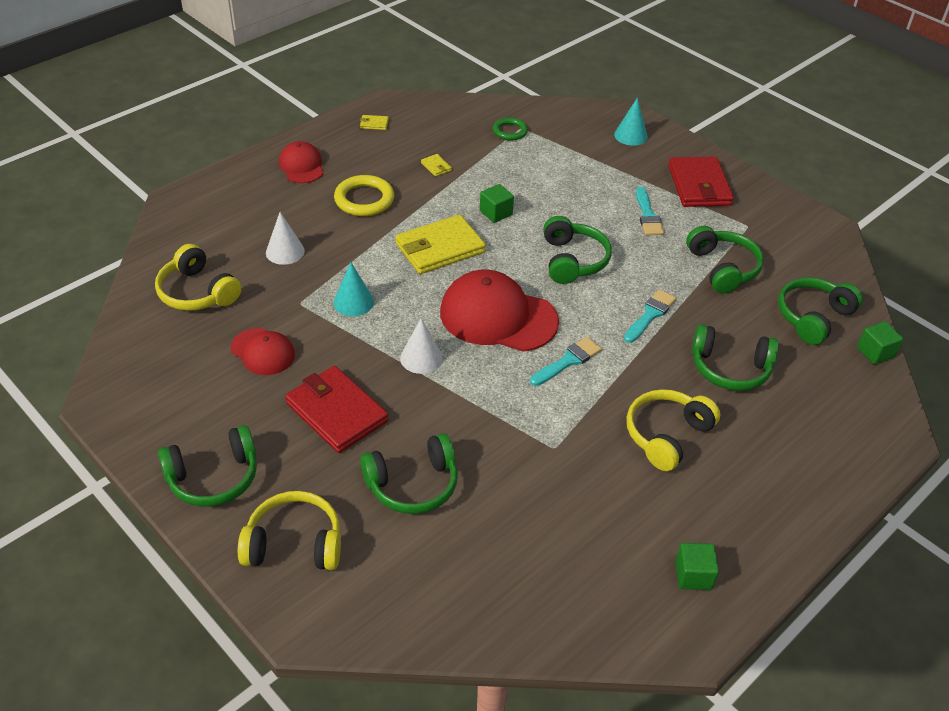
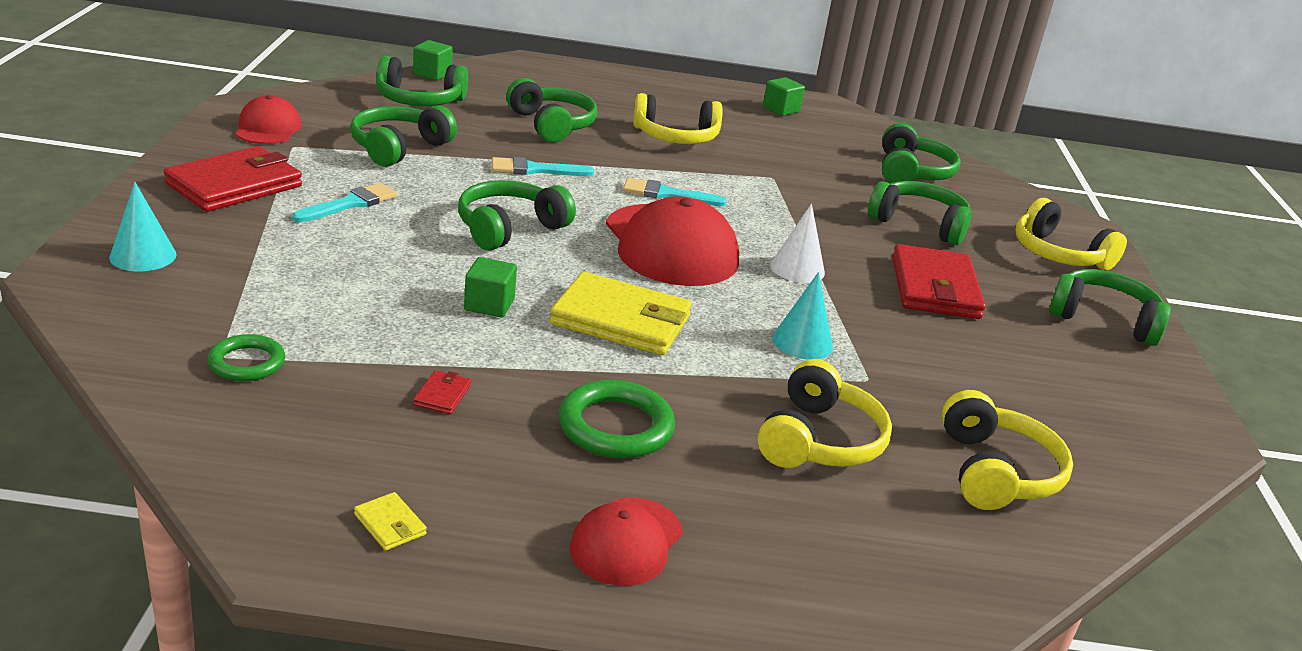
camera: 135 degrees left, 15 degrees down
(263, 352) = (964, 367): red cap -> red cap (268, 128)
(285, 251) = (819, 440): white cone -> yellow headphones
(364, 199) = (615, 426): yellow ring -> green ring
(436, 167) = (442, 395): yellow wallet -> red wallet
(494, 569) = (911, 172): none -> green headphones

